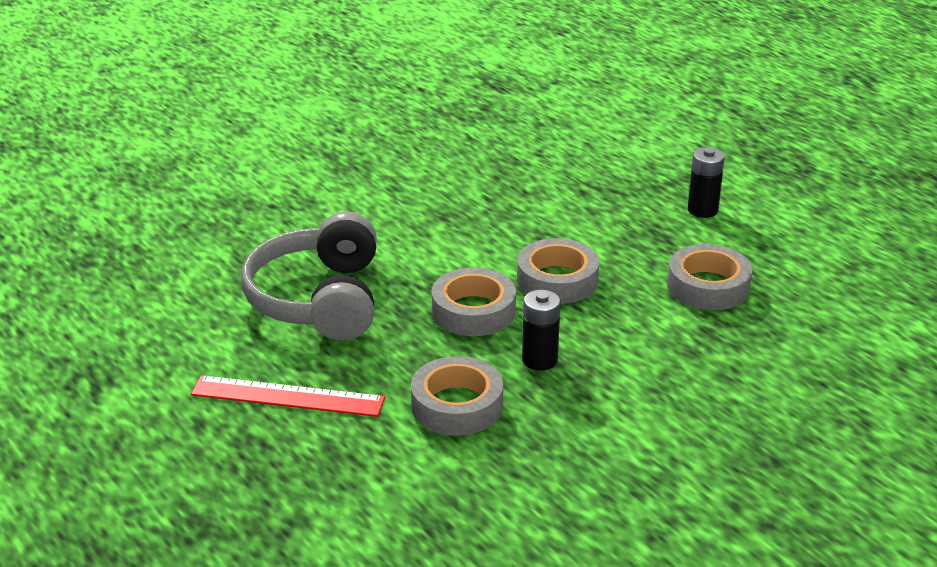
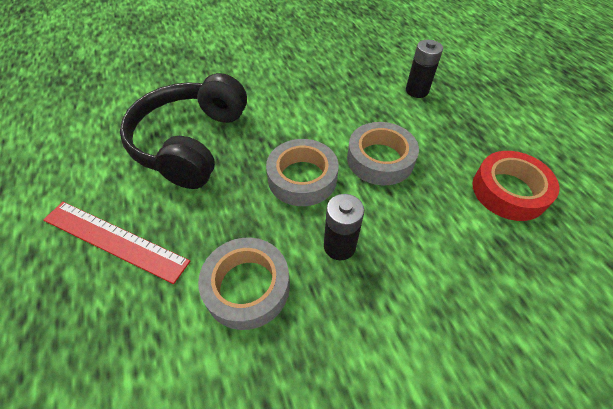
camera: 15 degrees right, 20 degrees up
(319, 299) = (191, 143): grey headphones -> black headphones
(702, 210) = (514, 112): black battery -> black battery (417, 91)
(708, 286) = (509, 191): grey tape -> red tape

